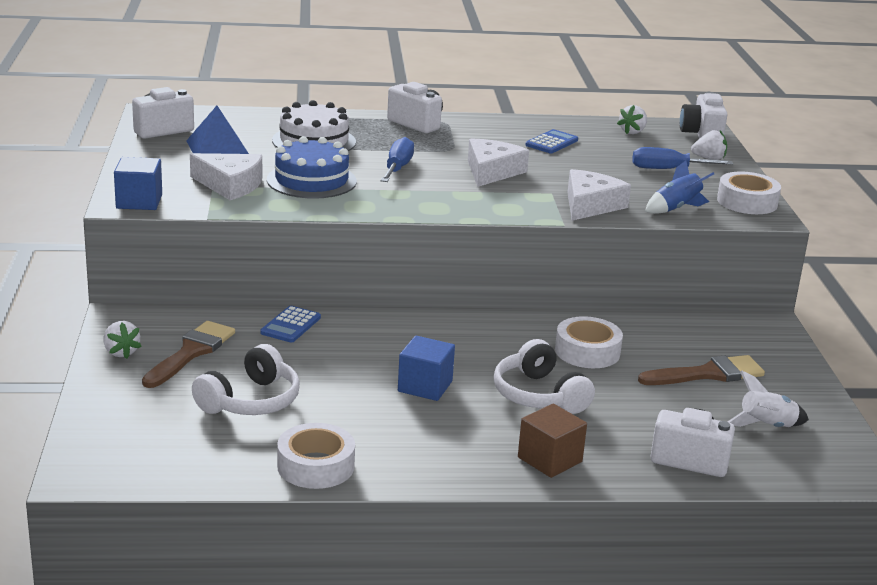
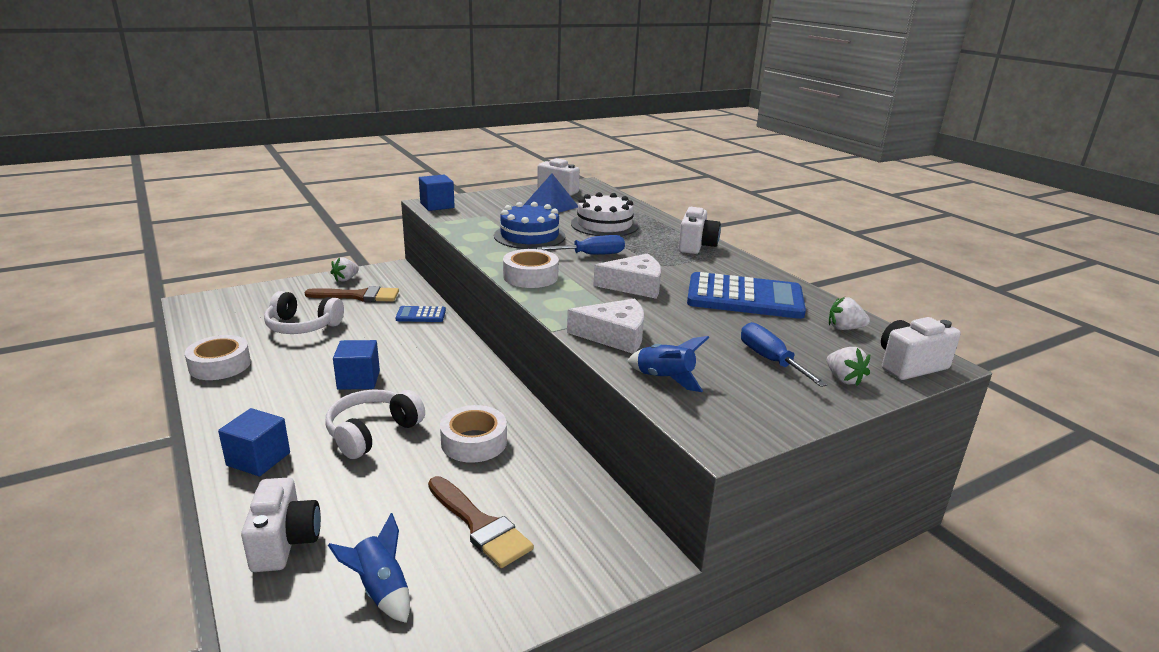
camera: 65 degrees right, 0 degrees up
(230, 185) = (491, 219): white cheese -> none
(549, 459) = (258, 459): brown cube -> blue cube
(551, 143) = (744, 297): blue calculator -> blue calculator, size x2.07
(747, 202) = (746, 419): white tape -> white tape (530, 276)
(767, 426) = (381, 590): white rocket -> blue rocket

